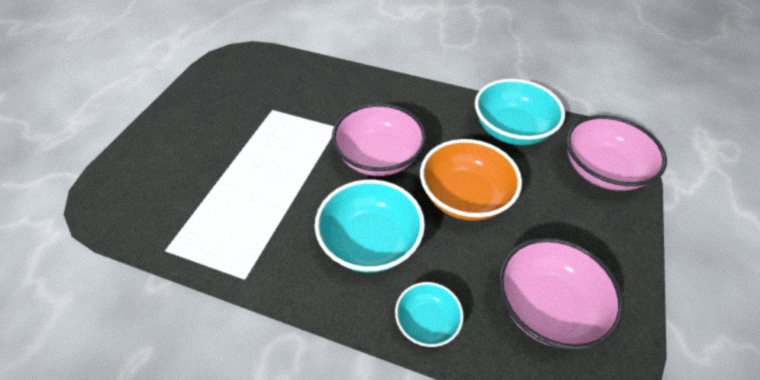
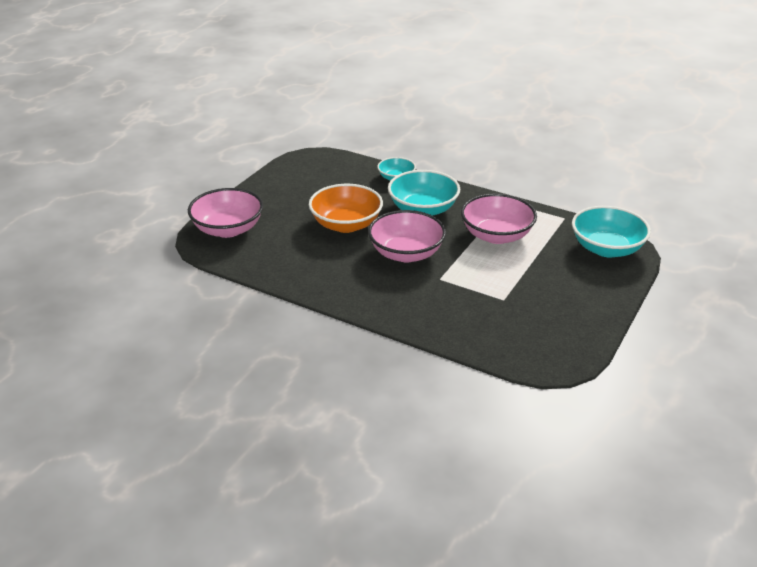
camera: 170 degrees left, 15 degrees down
(512, 129) = (279, 262): turquoise bowl -> turquoise bowl (607, 248)
(547, 307) = (323, 177): pink bowl -> pink bowl (496, 235)

